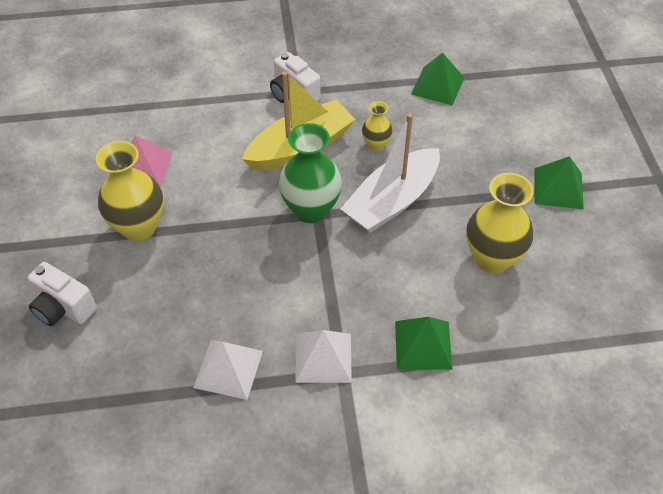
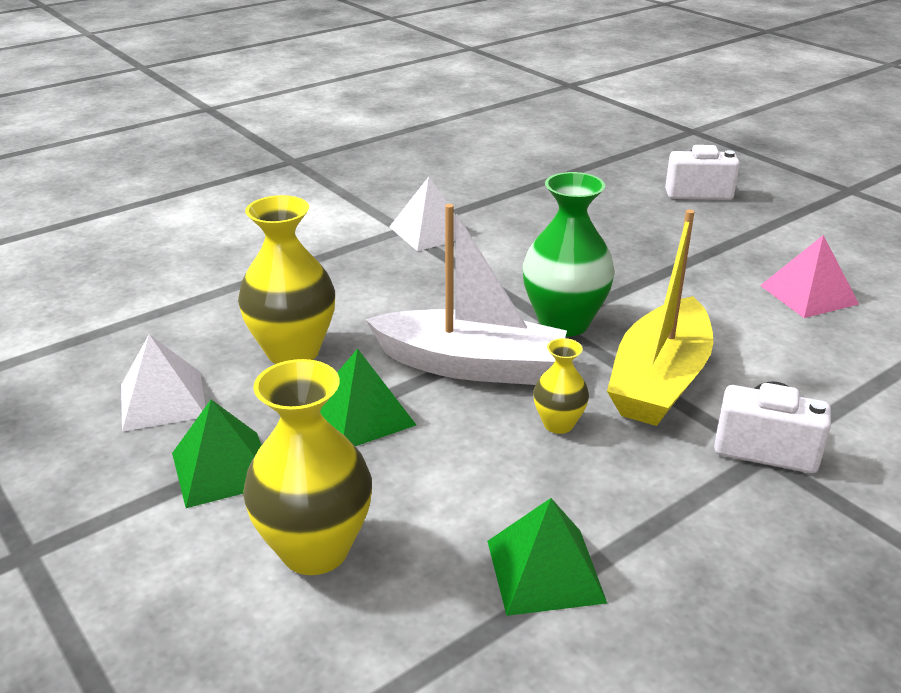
camera: 150 degrees right, 20 degrees down
(139, 227) = (725, 251): yellow vase -> yellow vase (315, 550)
(228, 369) = (508, 204): white pyramid -> white pyramid (162, 400)
(392, 201) = (470, 365): white boat -> white boat turned 90 degrees clockwise
(423, 345) = (335, 265): green pyramid -> green pyramid (361, 415)

